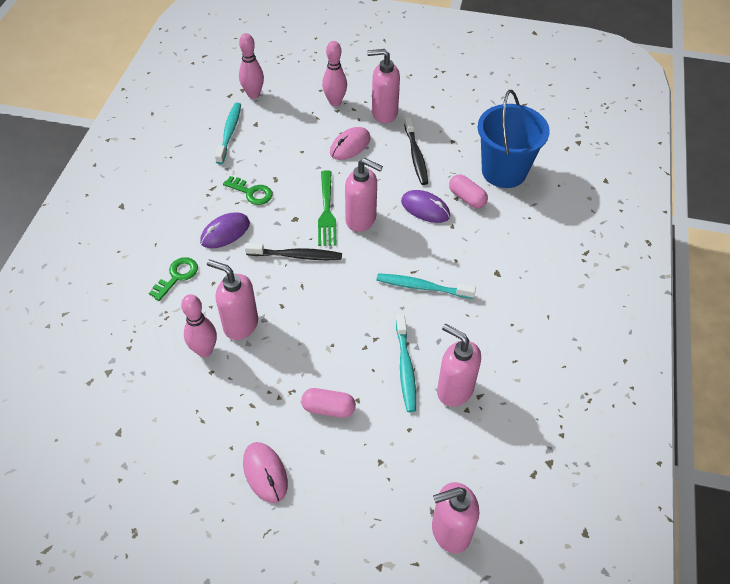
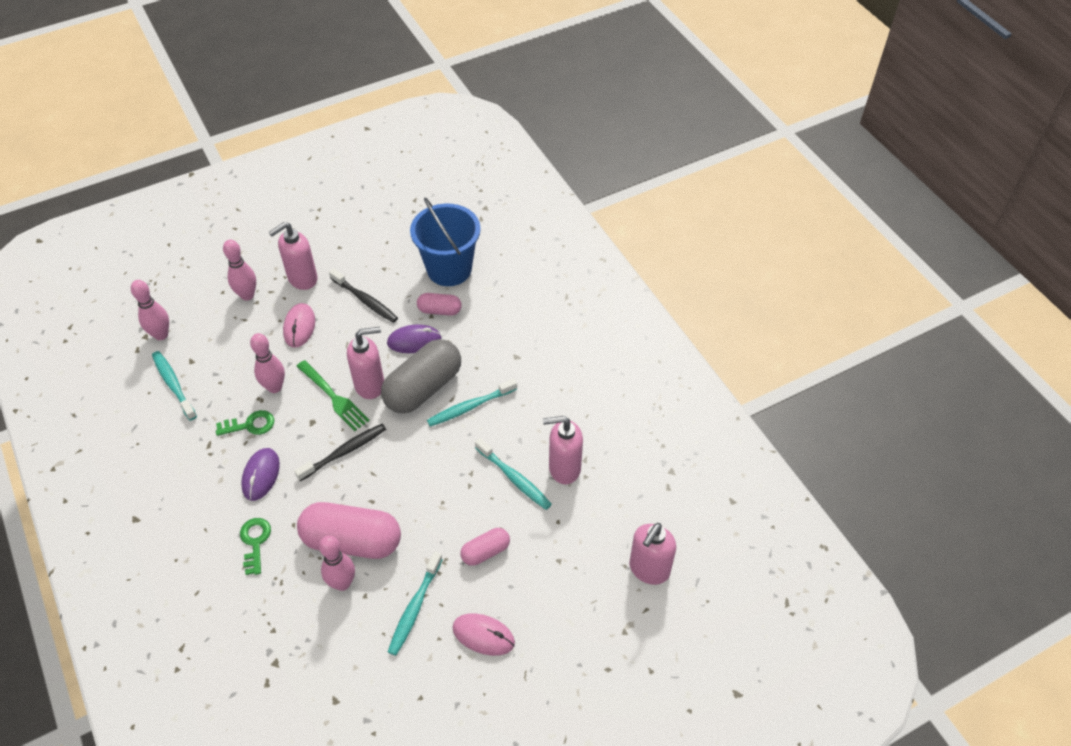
camera: 40 degrees left, 0 degrees up
(236, 409) = (414, 608): none -> turquoise toothbrush
(240, 325) = (352, 541): pink soap dispenser -> pink capsule
(293, 177) = (275, 387): none -> pink bowling pin
(399, 248) = (423, 388): none -> grey capsule

